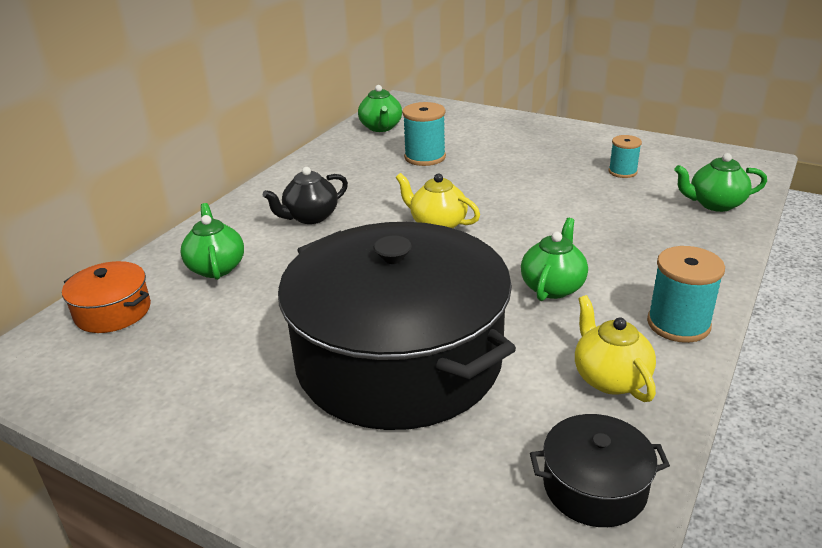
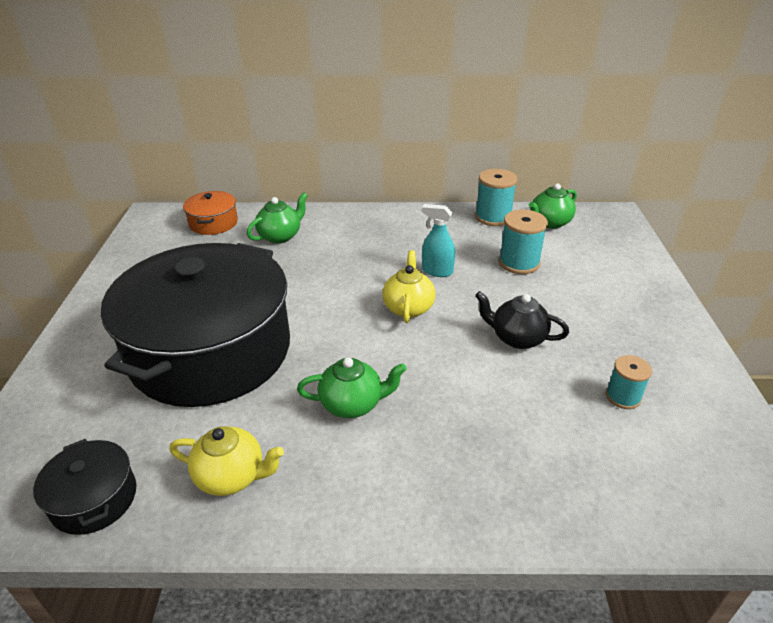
camera: 60 degrees right, 5 degrees up
(310, 217) = (371, 246): black teapot -> black teapot (517, 338)
(395, 195) = (437, 271): none -> turquoise spray bottle
(610, 378) = (231, 476): yellow teapot -> yellow teapot turned 60 degrees clockwise
(678, 324) = (338, 509): turquoise spool -> turquoise spool (493, 217)
(715, 204) = (620, 495): green teapot -> none

